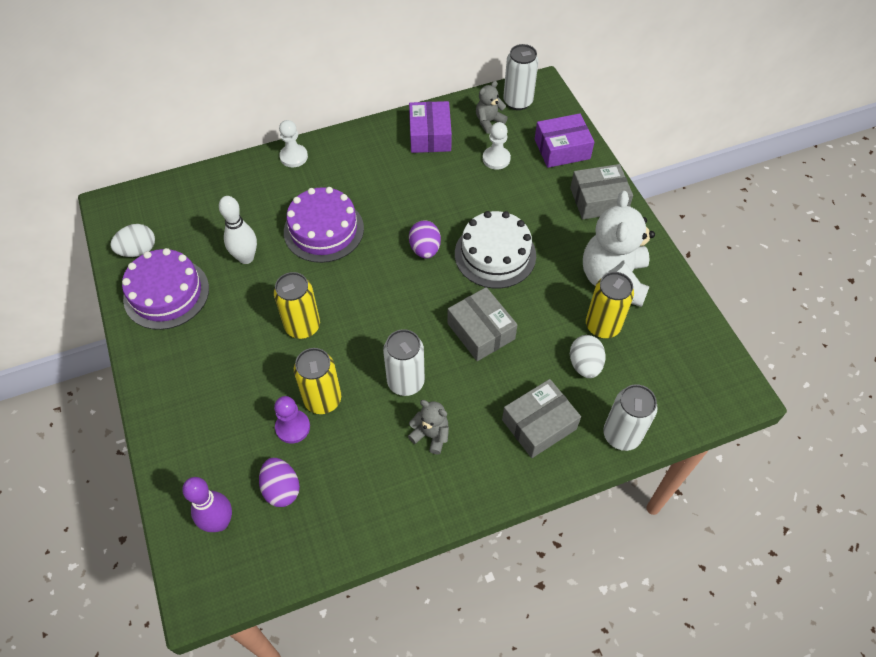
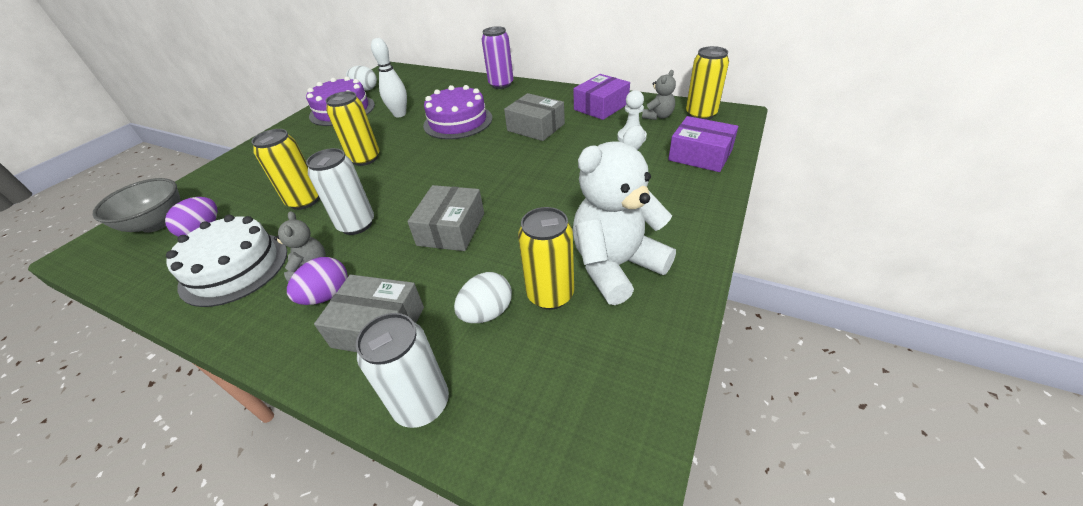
camera: 50 degrees right, 15 degrees down
(219, 522) = (157, 223): purple bowling pin -> grey bowl
(292, 427) = (267, 203): purple pawn -> none
(294, 157) = (501, 84): white pawn -> purple can
(425, 249) = (497, 160): purple egg -> purple egg (327, 295)
(489, 122) = (658, 116): grey teddy bear -> grey teddy bear turned 120 degrees clockwise
(495, 254) = (540, 189): white cake -> white cake (234, 268)
(517, 101) = (701, 114): white can -> yellow can
(598, 200) = (687, 202): grey box -> grey box (536, 127)

